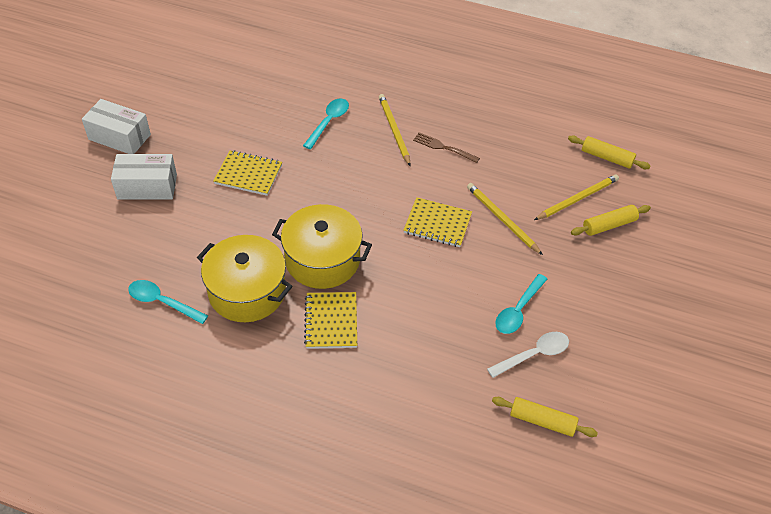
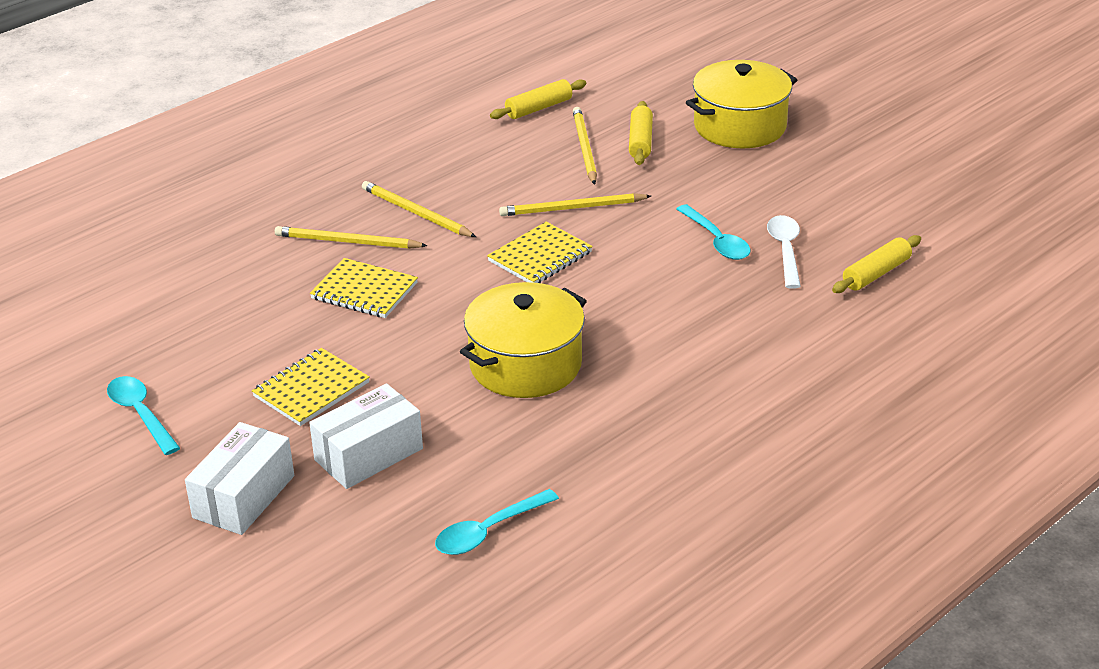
camera: 60 degrees left, 15 degrees down
(119, 137) = (103, 503): white box -> white box (369, 454)
(247, 291) = (530, 445): yellow pot -> yellow pot (740, 126)
(328, 122) = (278, 291): turquoise spoon -> turquoise spoon (141, 414)
(331, 321) = (633, 385): yellow notebook -> yellow notebook (364, 291)
(444, 147) = (416, 213): brown fork -> yellow pencil

